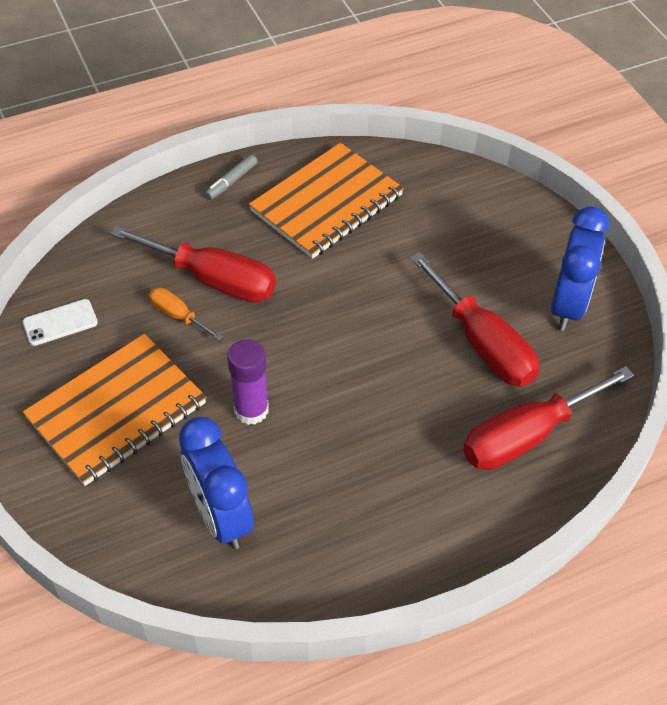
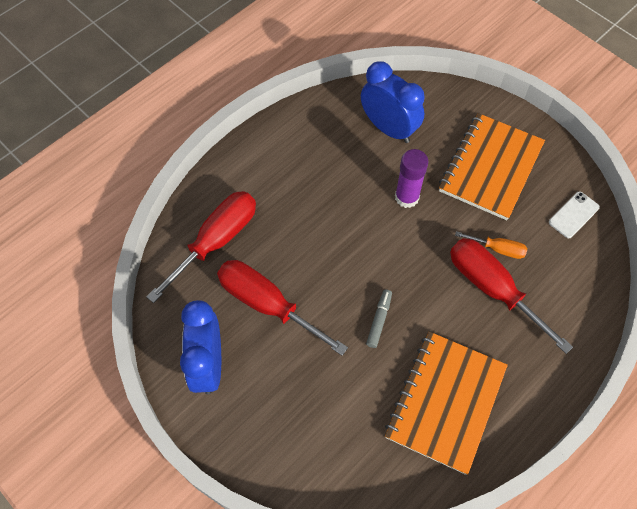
camera: 160 degrees right, 10 degrees up
(213, 279) = (492, 288): red screwdriver -> red screwdriver turned 45 degrees clockwise
(231, 181) = (539, 396): grey marker -> grey marker (379, 320)

